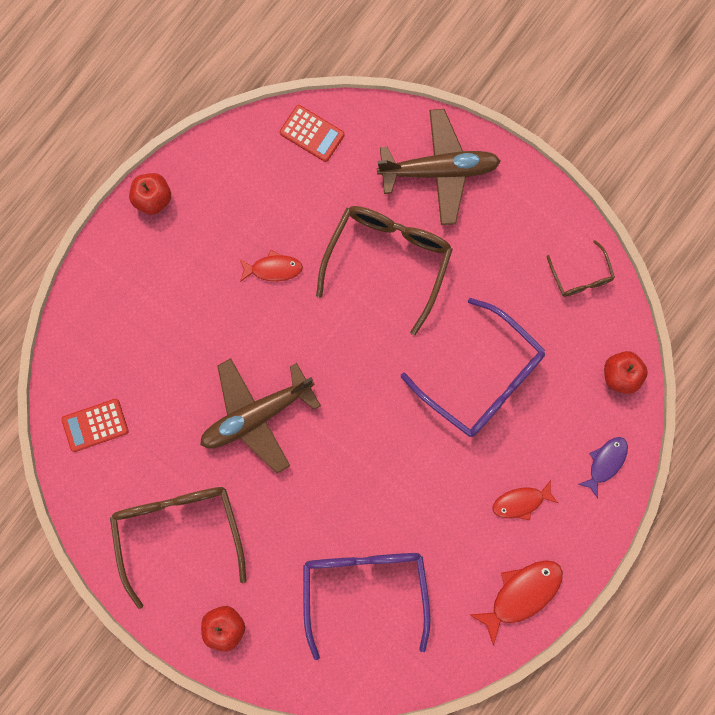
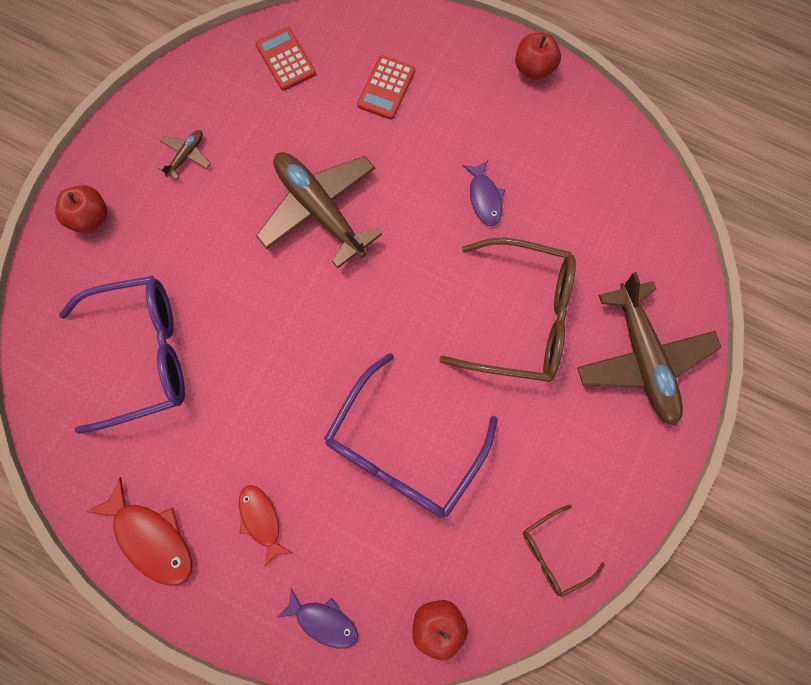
camera: 80 degrees right, 5 degrees down
(178, 531) = (186, 156): brown glasses -> brown plane
(273, 269) = (484, 198): red fish -> purple fish
(312, 134) = (648, 211): red calculator -> red calculator (386, 88)

